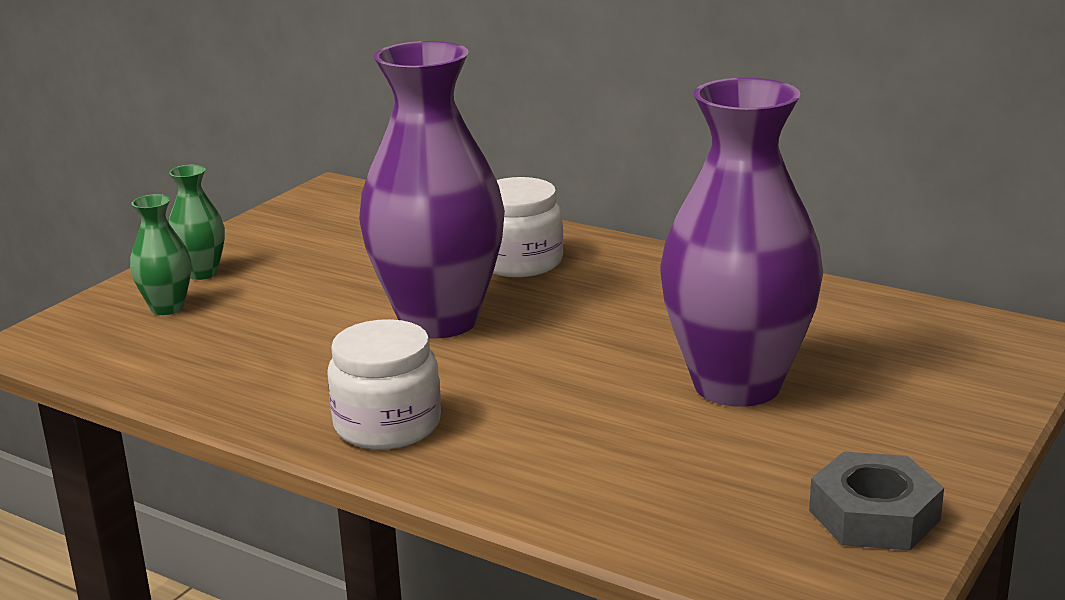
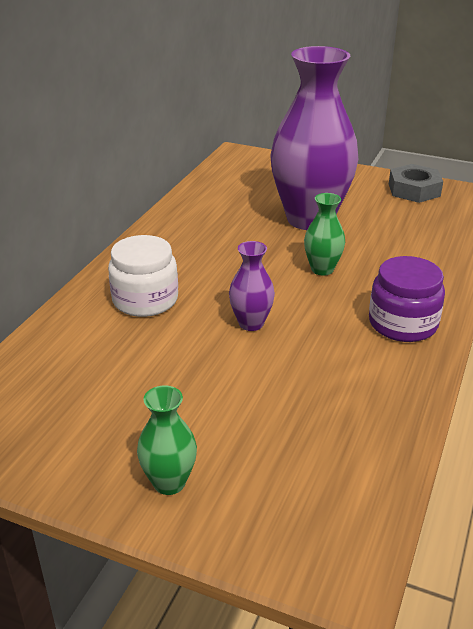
camera: 100 degrees left, 10 degrees up
(167, 308) = (252, 485): green vase -> green vase (322, 269)
(387, 425) = (402, 323): white jar -> purple jar
(439, 320) = (251, 323): purple vase -> purple vase, size x0.43

